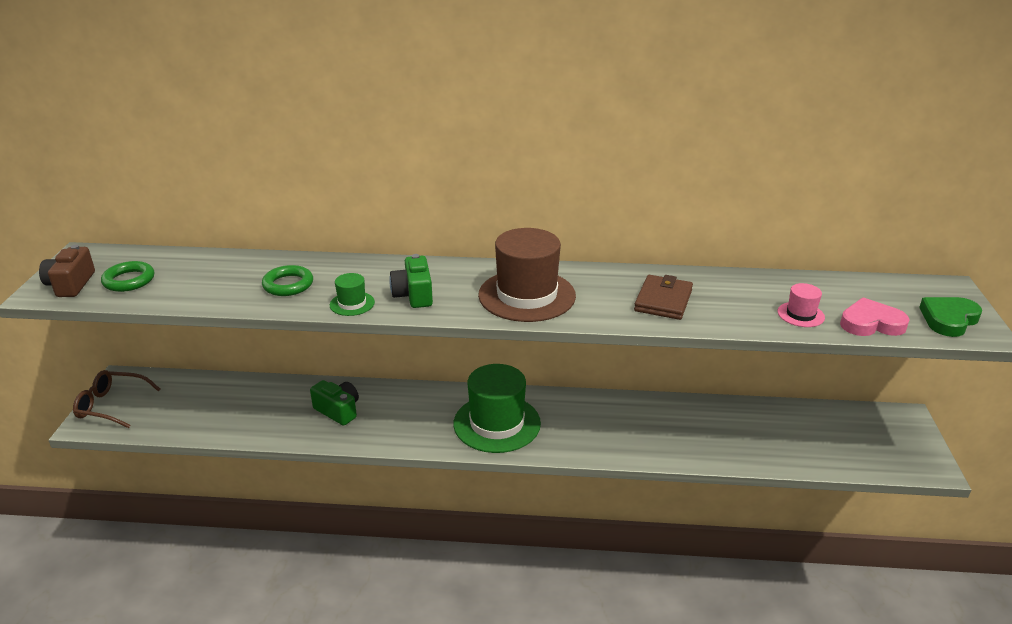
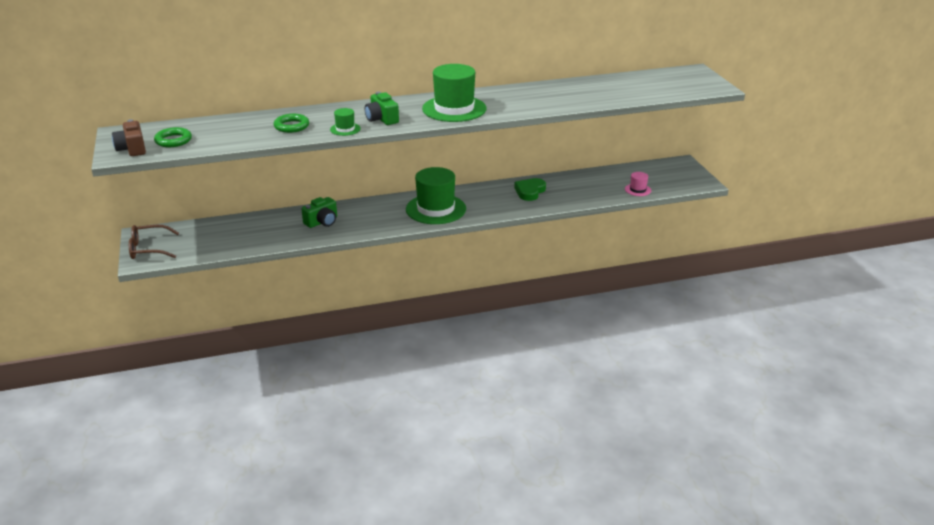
camera: 20 degrees left, 0 degrees up
(338, 411) = (322, 222): green camera -> green camera turned 120 degrees clockwise
(527, 295) = (454, 109): brown hat -> green hat
(663, 300) = (538, 99): brown wallet -> none
(800, 314) = (620, 94): pink hat -> pink hat (638, 190)
(871, 323) = (660, 92): pink heart -> none
(948, 319) = (700, 85): green heart -> green heart (530, 191)

